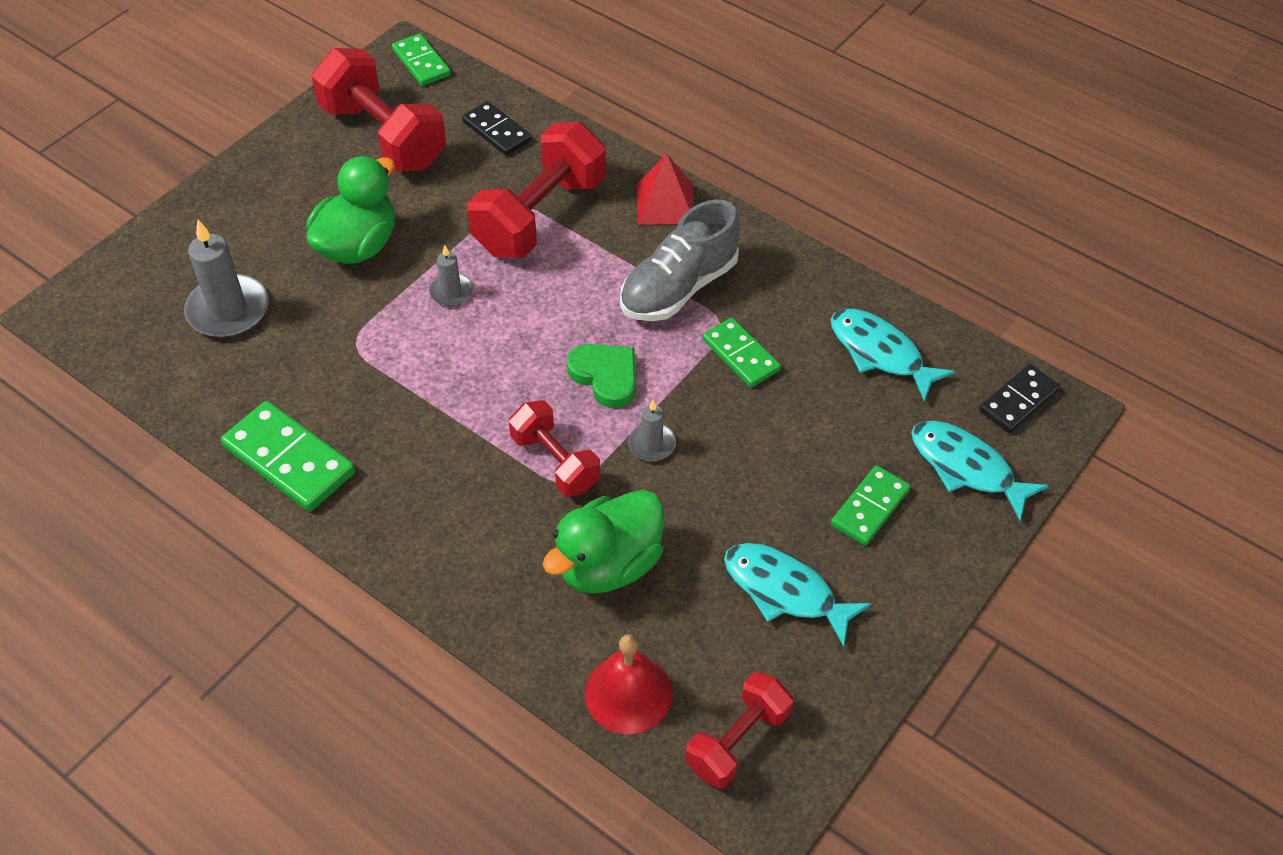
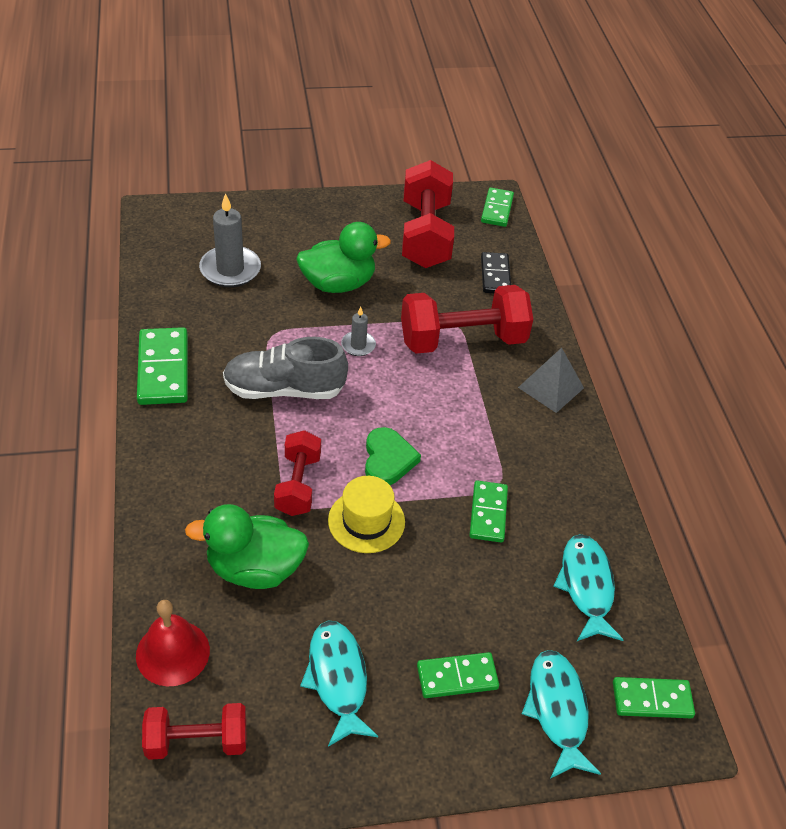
camera: 40 degrees right, 5 degrees down
(652, 444) = (366, 521): grey candle -> yellow hat
(665, 203) = (551, 387): red pyramid -> grey pyramid
(679, 287) = (498, 443): grey shoe -> grey shoe (284, 389)
(1018, 401) = (652, 700): black domino -> green domino

